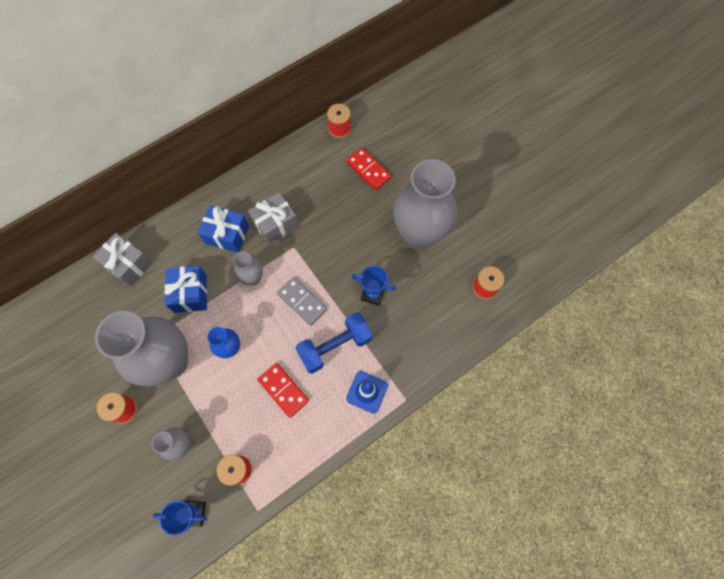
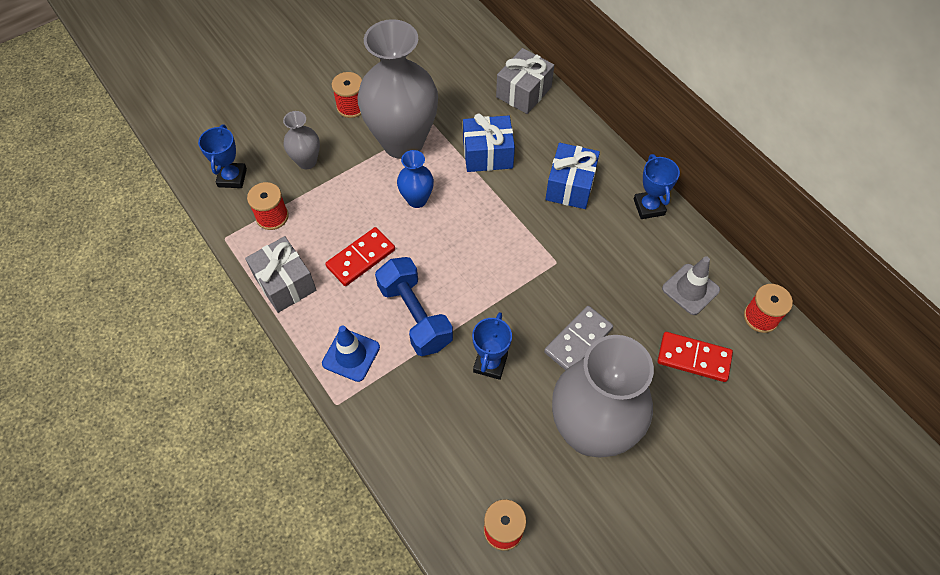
camera: 90 degrees right, 10 degrees down
(250, 184) = (649, 207): none -> blue trophy
(253, 278) = (510, 217): grey vase -> none
(275, 224) = (590, 240): grey gift -> grey gift (285, 283)
(302, 301) = (478, 275): grey domino -> grey domino (578, 340)
(318, 166) = (690, 289): none -> grey traffic cone
(368, 170) = (693, 358): red domino -> red domino turned 60 degrees clockwise

